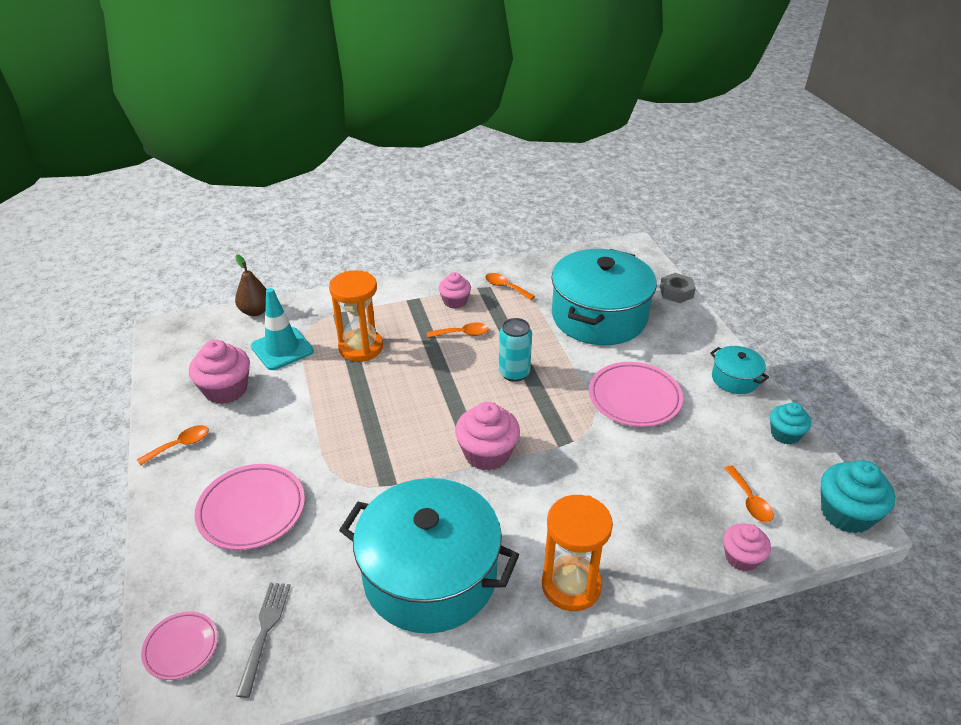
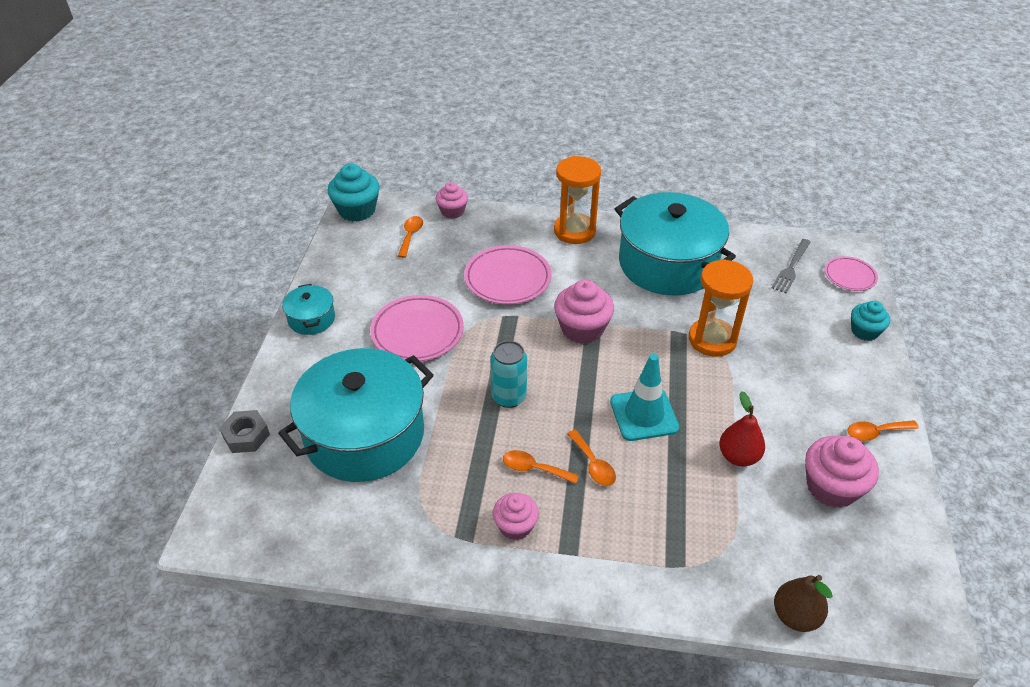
camera: 155 degrees left, 5 degrees up
(252, 510) = (800, 348): pink plate -> pink plate (507, 279)
(282, 349) = (761, 527): turquoise traffic cone -> turquoise traffic cone (644, 415)
(306, 388) = (738, 456): none -> red pear
(361, 347) = (662, 492): orange hourglass -> orange hourglass (712, 340)
(505, 287) = (436, 526): orange spoon -> orange spoon (593, 464)
(785, 434) = (330, 265): turquoise cupcake -> turquoise cupcake (864, 331)

